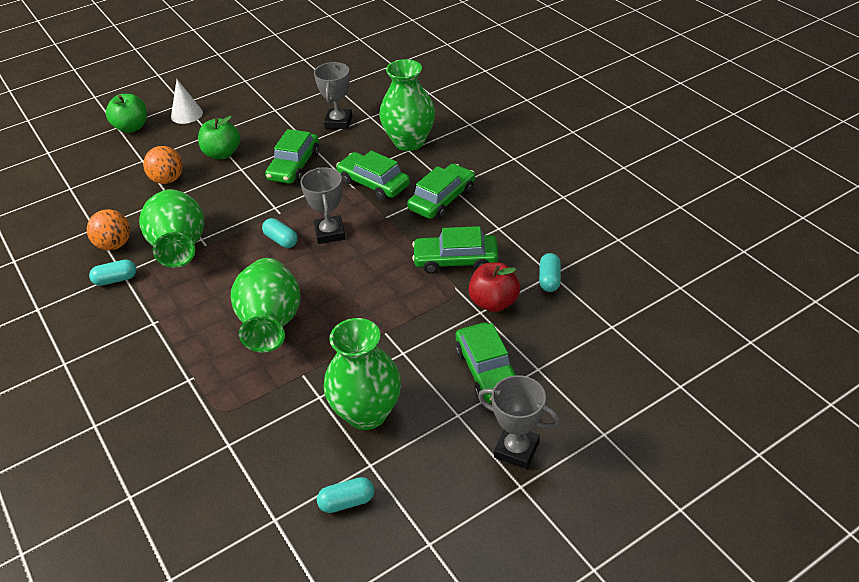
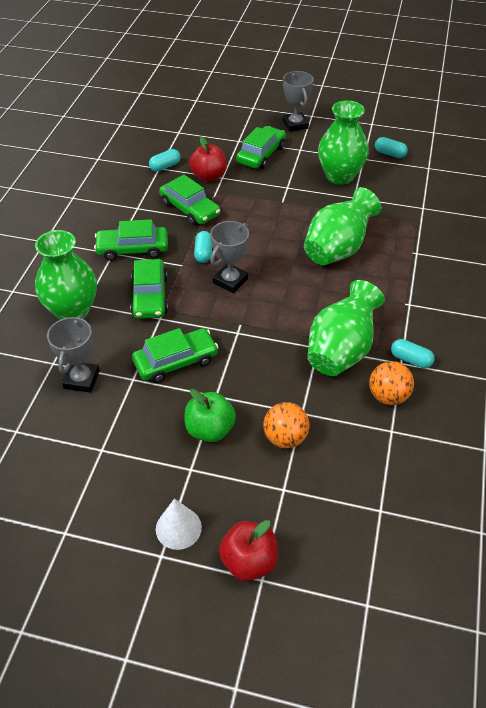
camera: 135 degrees left, 5 degrees up
(132, 127) = (249, 561): green apple -> red apple
(281, 240) = (266, 301): turquoise capsule -> turquoise capsule (203, 253)
(338, 122) = (81, 379): grey trophy -> grey trophy turned 45 degrees counterclockwise

